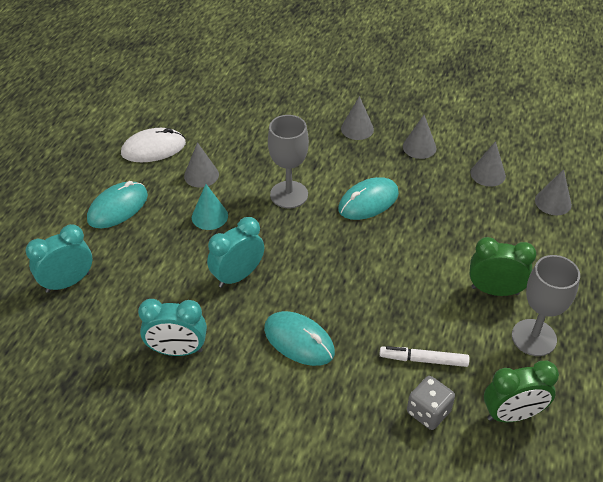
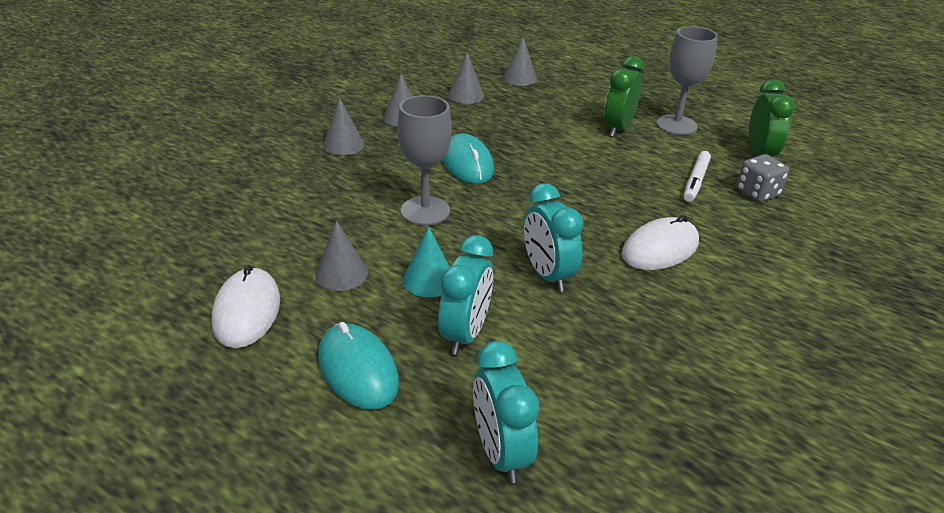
camera: 75 degrees left, 10 degrees down
(177, 350) = (660, 347): turquoise clock -> turquoise clock (465, 334)
(299, 340) = (660, 249): turquoise mouse -> white mouse

